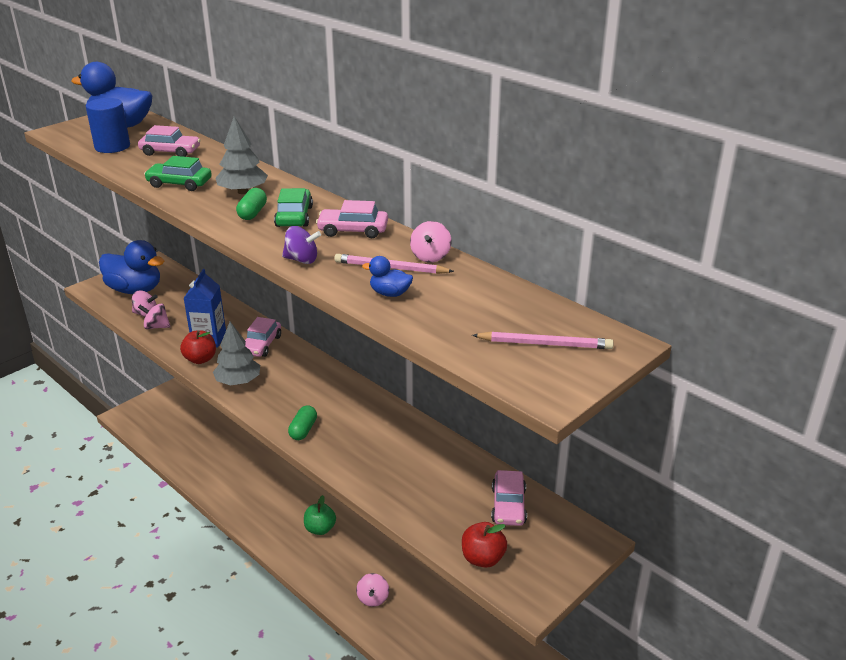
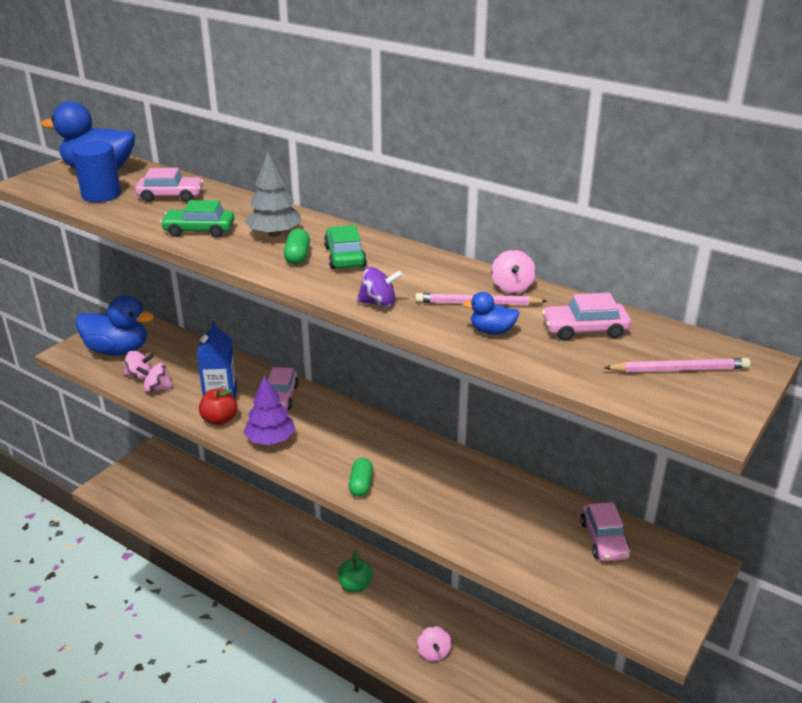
camera: 10 degrees left, 0 degrees up
(238, 381) = (270, 439): grey tree -> purple tree
(353, 230) = (415, 266): pink car -> pink car (584, 329)
(483, 558) = (600, 599): red apple -> none

